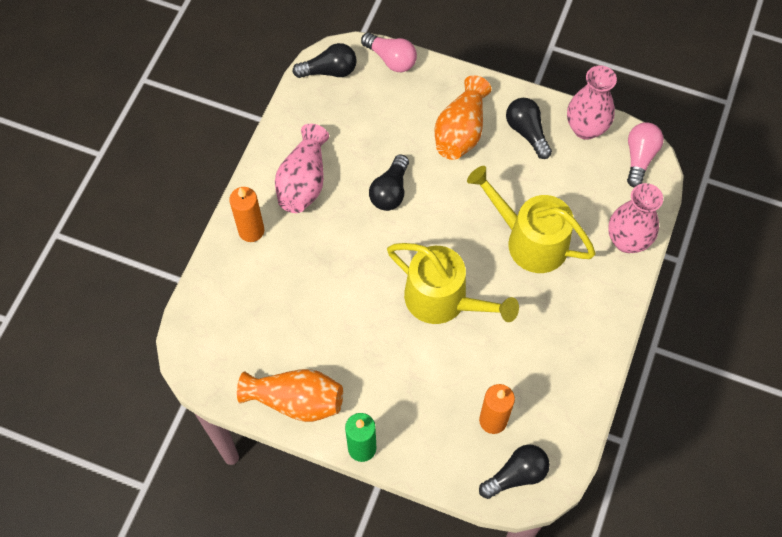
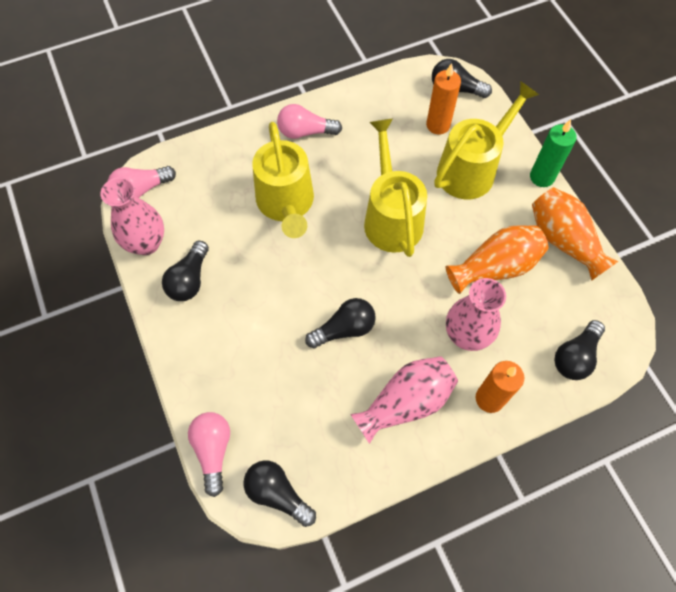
camera: 135 degrees left, 0 degrees up
(215, 311) = (575, 356): none -> black light bulb
(425, 402) = (471, 169): none -> yellow watering can
(461, 131) = (235, 327): orange vase -> orange vase (495, 267)
(587, 312) = (305, 132): none -> pink light bulb
(627, 241) = (224, 149): pink vase -> pink vase (466, 335)

